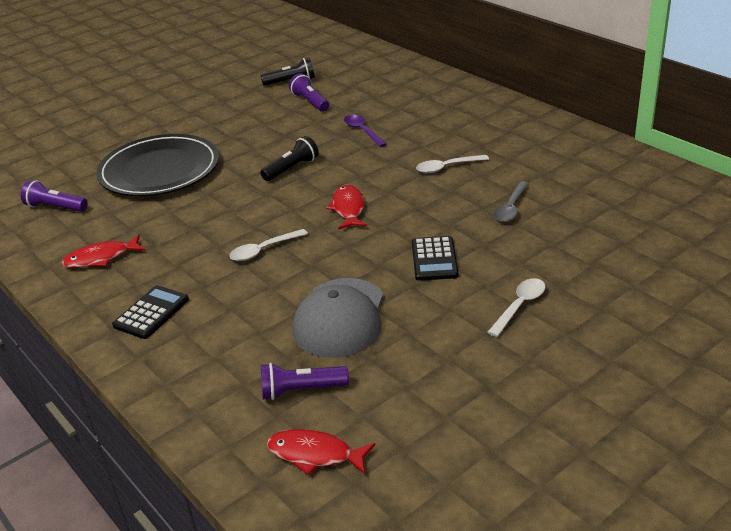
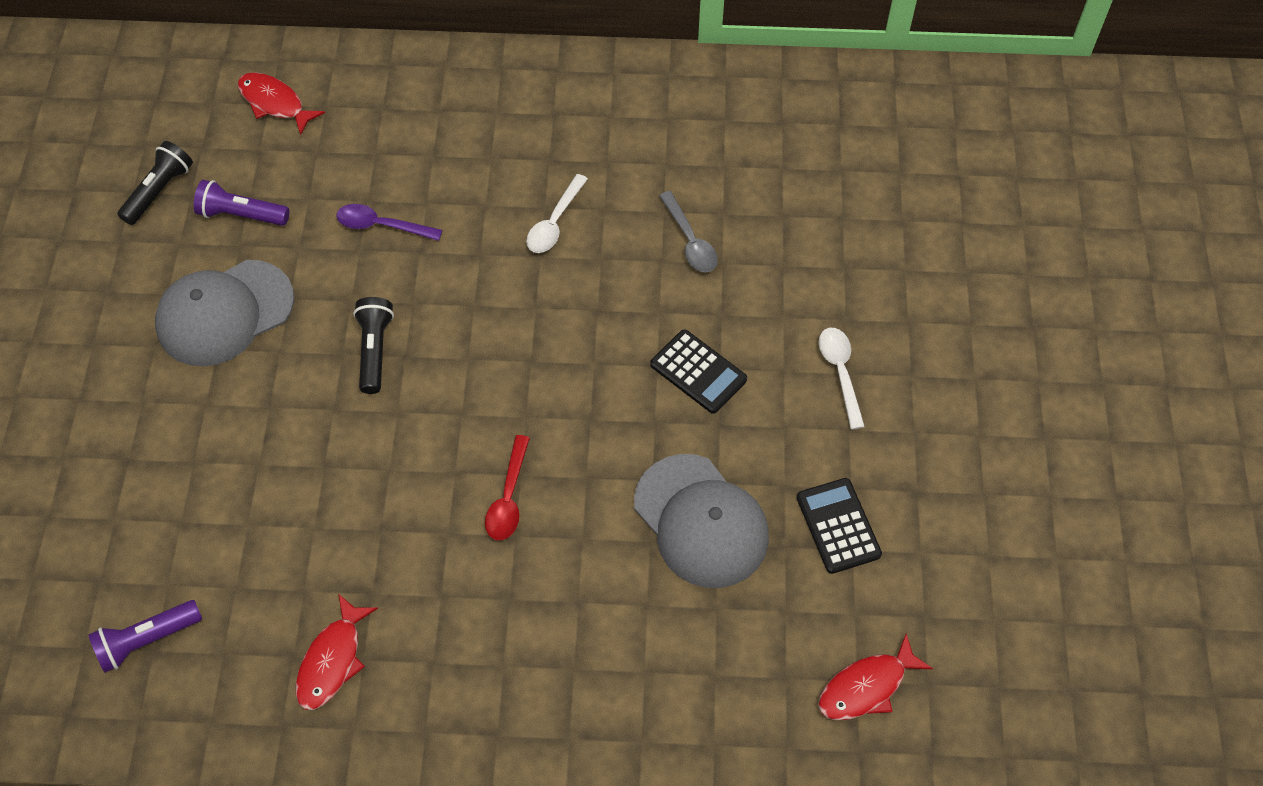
camera: 50 degrees left, 25 degrees up
(151, 313) = (503, 678): black calculator -> black calculator (838, 526)
(159, 170) = (201, 476): black plate -> none
(253, 127) = (224, 313): none -> grey cap
(263, 250) = (508, 497): white spoon -> red spoon
(301, 390) = (772, 634): purple flashlight -> none
(348, 208) = (523, 366): red fish -> red fish (275, 103)

